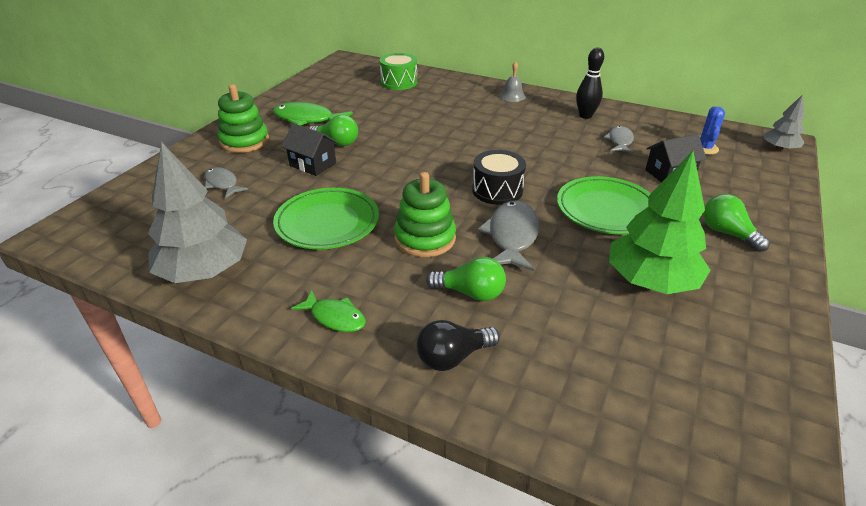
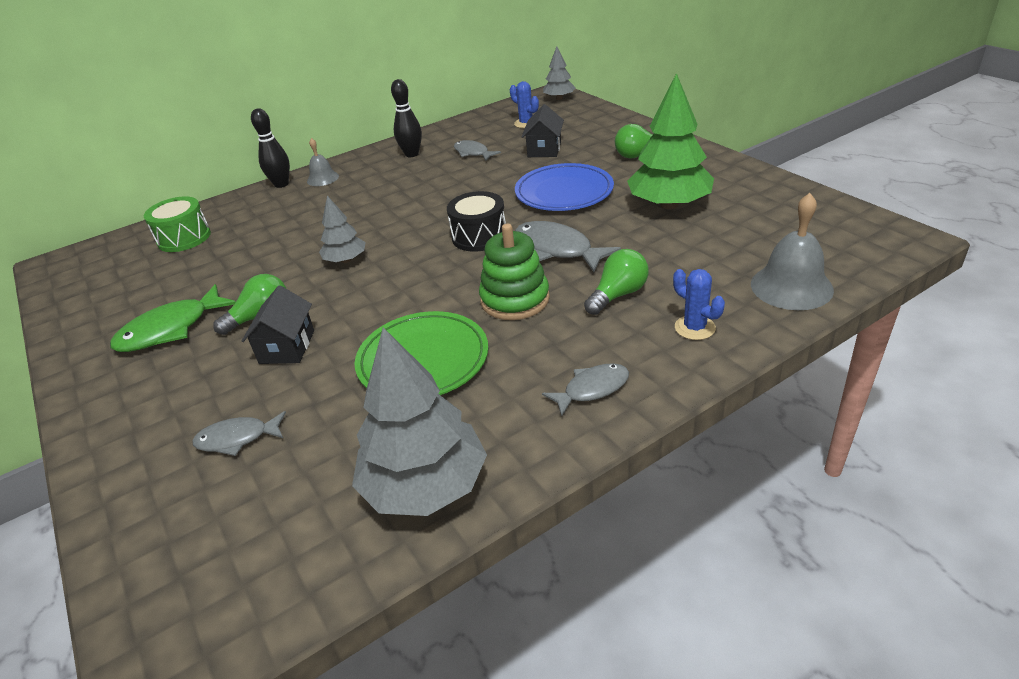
camera: 55 degrees left, 0 degrees up
(244, 141) = (149, 399): green stacking toy -> none
(312, 164) = (287, 347): black house -> black house turned 60 degrees counterclockwise
(335, 317) = (592, 389): green fish -> grey fish
(419, 146) = (345, 260): none -> grey tree
(453, 357) = (694, 328): black light bulb -> blue cactus
(489, 85) = (281, 184): none -> black bowling pin
(574, 416) = (791, 286): none -> grey bell
(606, 210) = (564, 192): green plate -> blue plate

